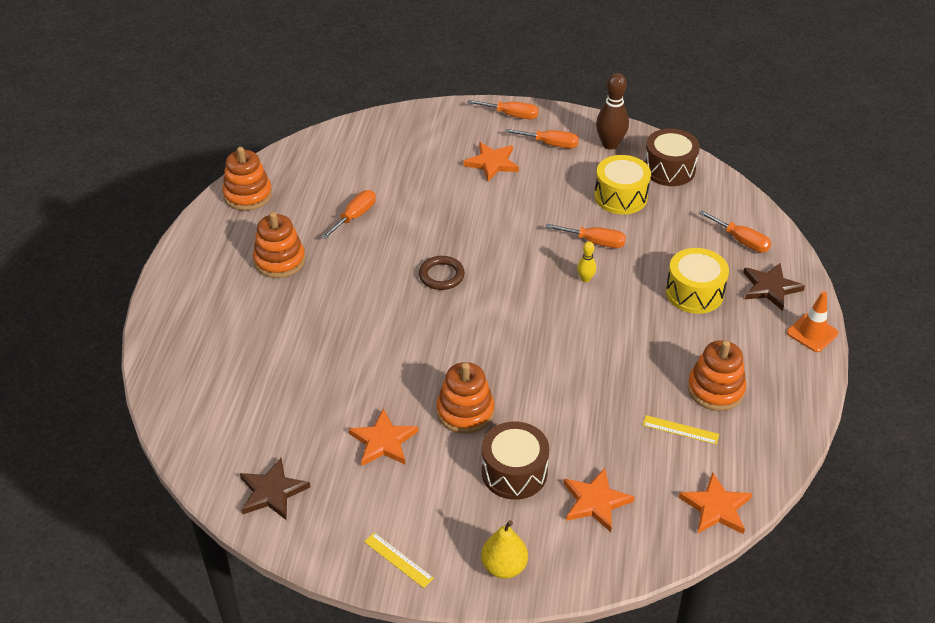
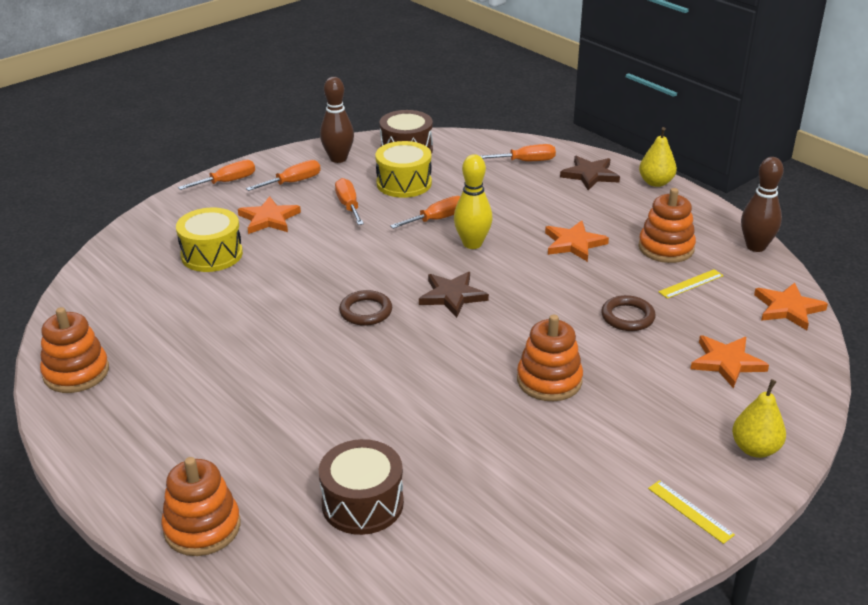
camera: 50 degrees left, 10 degrees down
(272, 492) = (517, 558): brown star -> brown star (452, 296)
(279, 261) = (203, 397): orange stacking toy -> orange stacking toy (202, 527)
(355, 216) = (215, 322): orange screwdriver -> orange screwdriver (348, 206)
(383, 441) = (531, 447): orange star -> orange star (574, 243)
(398, 560) = (690, 511): yellow ruler -> yellow ruler turned 60 degrees clockwise
(514, 472) = (650, 389): brown drum -> brown drum (362, 503)
(585, 279) = (472, 244): yellow bowling pin -> yellow bowling pin, size x1.91
(590, 414) = (627, 317): none -> brown ring
(694, 293) = (553, 206): yellow drum -> yellow drum (212, 254)
(789, 445) = (756, 246): none -> brown bowling pin
(812, 333) = (656, 182): orange traffic cone -> yellow pear

